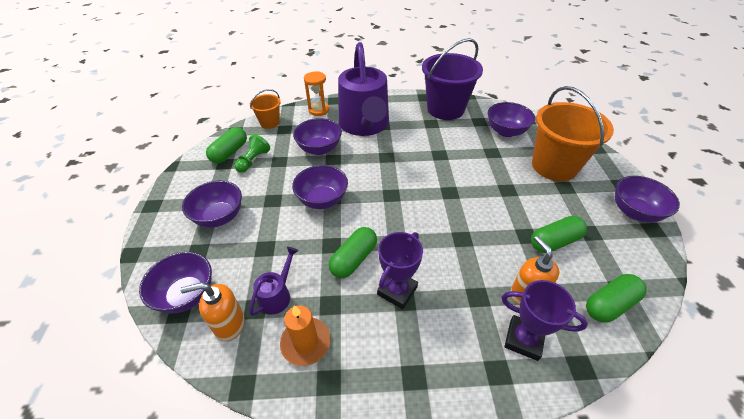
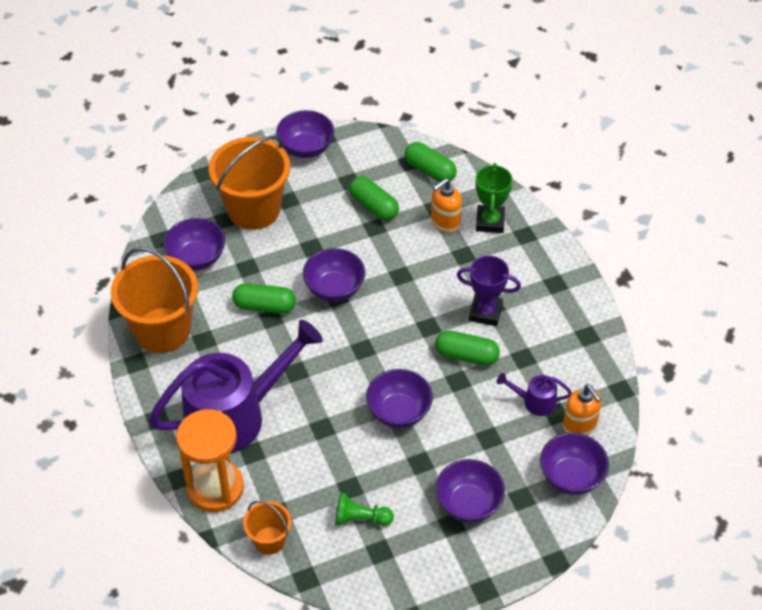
camera: 110 degrees left, 5 degrees up
(229, 152) = (355, 557): green capsule -> green capsule (264, 306)
(306, 342) = (565, 362): orange candle -> none
(318, 110) = (215, 488): orange hourglass -> orange hourglass, size x1.69
(319, 149) = (307, 451): purple bowl -> purple bowl (334, 289)
(445, 109) = (162, 330): purple bucket -> orange bucket
(523, 339) = (490, 222): purple trophy -> green trophy

